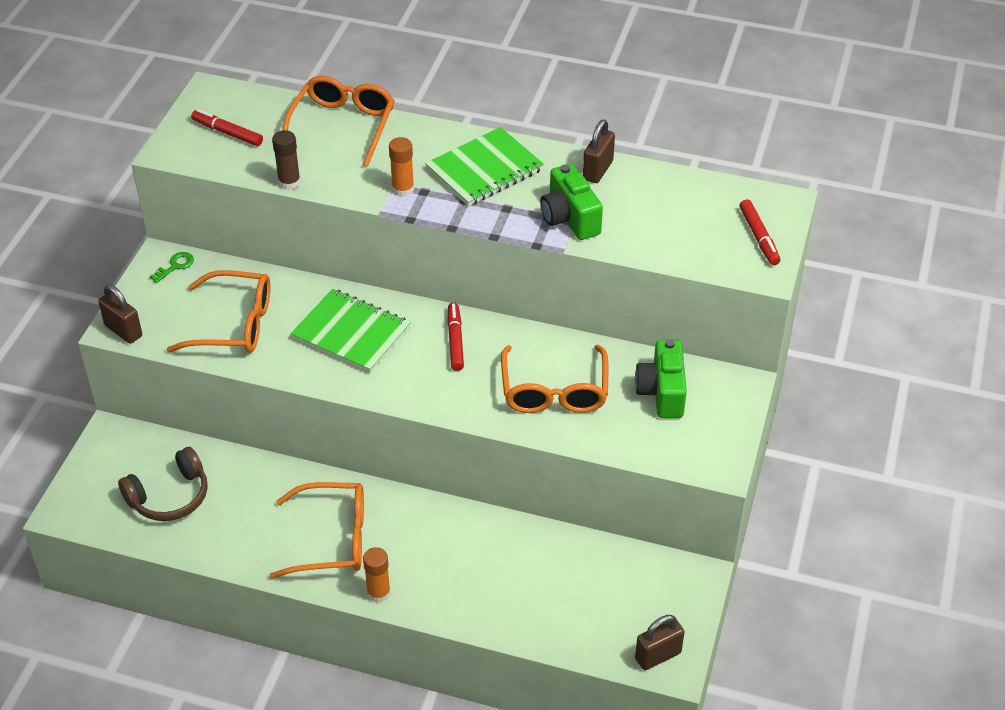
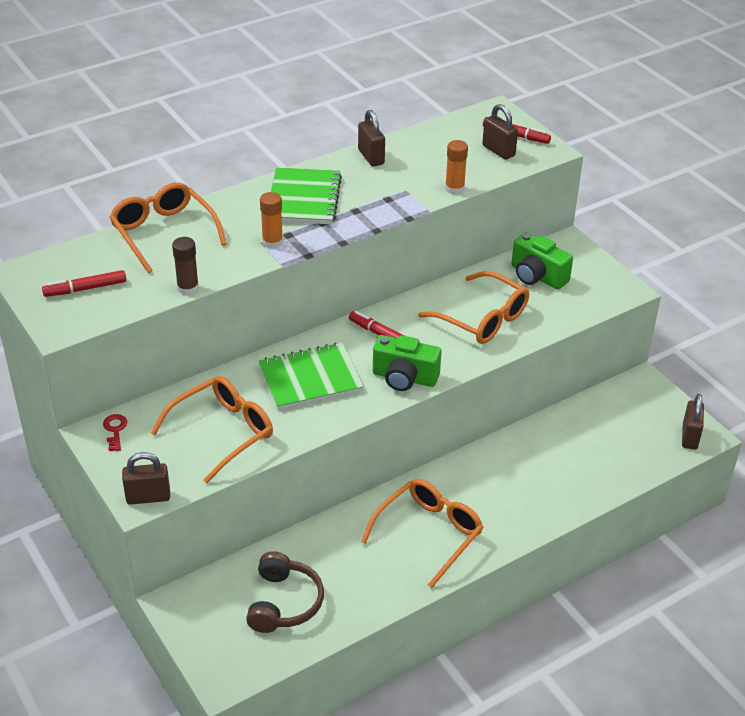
camera: 50 degrees left, 5 degrees down
(175, 266) = (115, 430): green key -> red key
(378, 593) = (504, 538): orange glue stick -> orange glue stick (454, 188)
(569, 218) = (401, 192): green camera -> green camera (404, 378)
(717, 240) = (498, 151): none -> brown padlock

